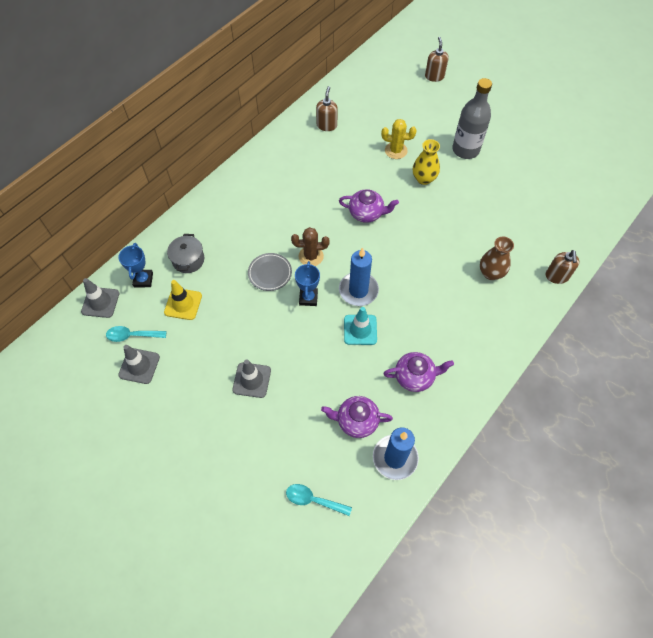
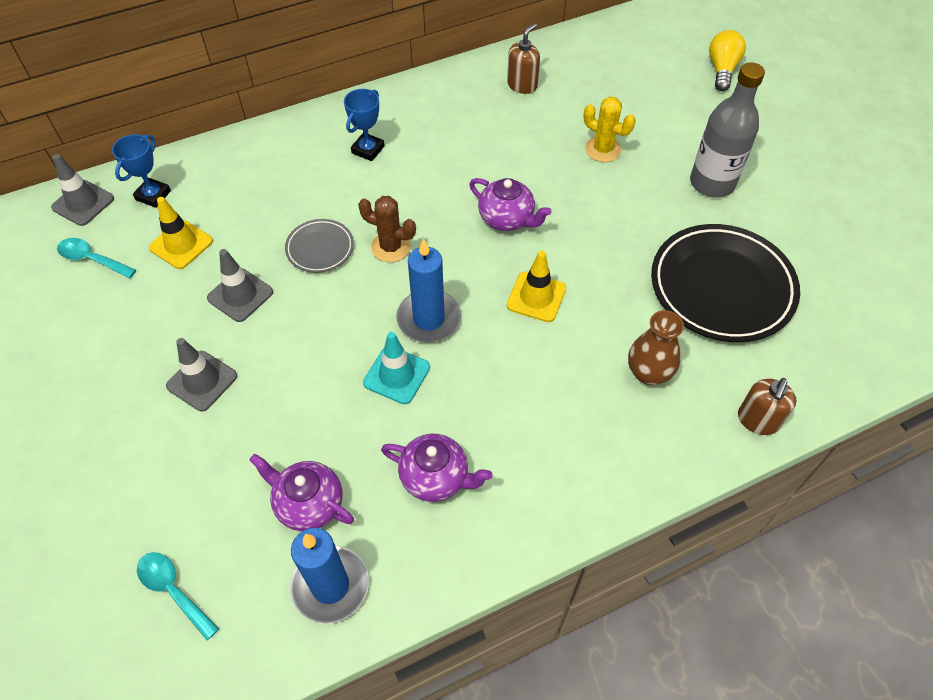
camera: 25 degrees right, 5 degrees down
(139, 366) = (73, 301): grey traffic cone -> grey traffic cone (240, 295)
(188, 260) = (225, 191): grey pot -> none
(308, 298) = (351, 301): blue trophy -> blue trophy (368, 149)
(409, 254) = (536, 297): none -> yellow traffic cone
(424, 179) = (622, 201): yellow vase -> none
(434, 76) = (722, 70): brown soap dispenser -> yellow light bulb
(502, 210) = (721, 287): none -> black plate

